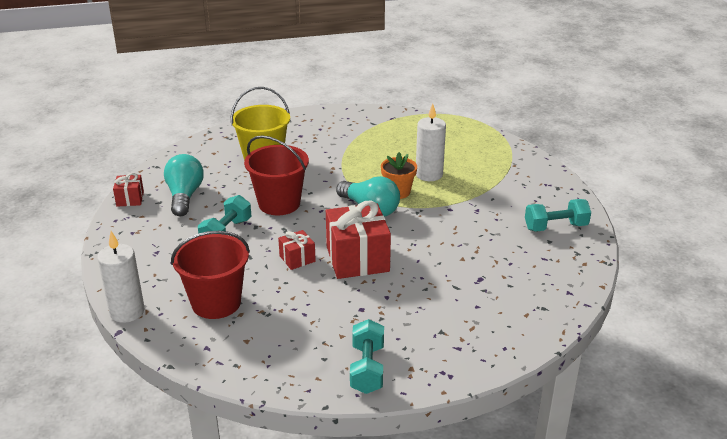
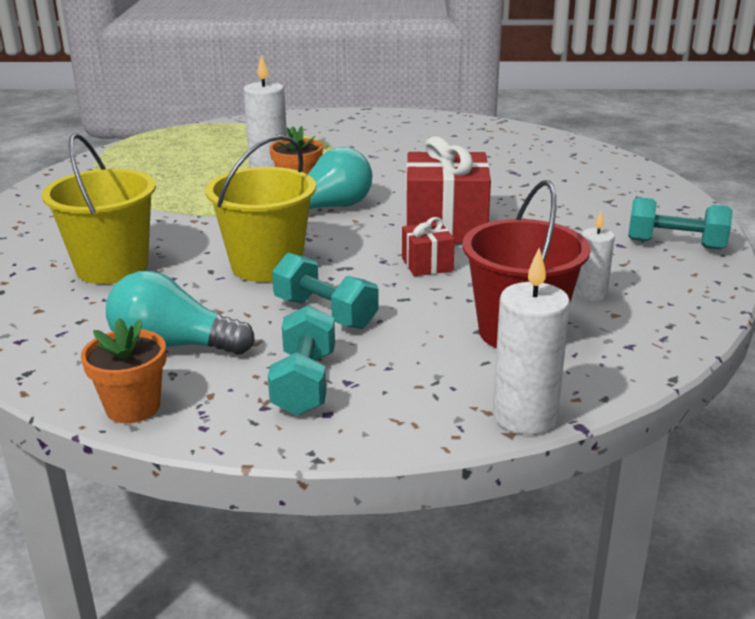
camera: 75 degrees left, 5 degrees down
(130, 199) = (133, 407): red gift -> orange flower pot
(272, 329) = (591, 294): none -> white candle
(279, 203) = (266, 265): red bucket -> yellow bucket
(555, 227) = (429, 129): turquoise dumbbell -> turquoise dumbbell (304, 383)

